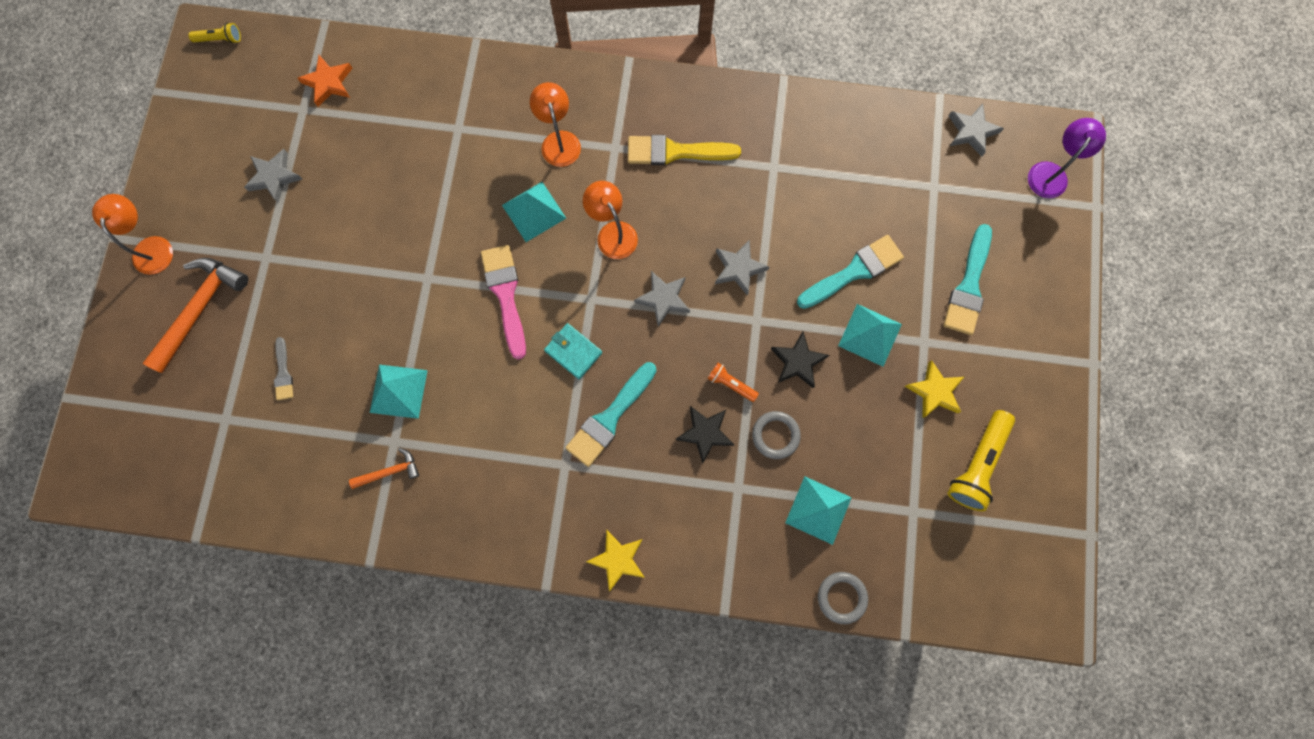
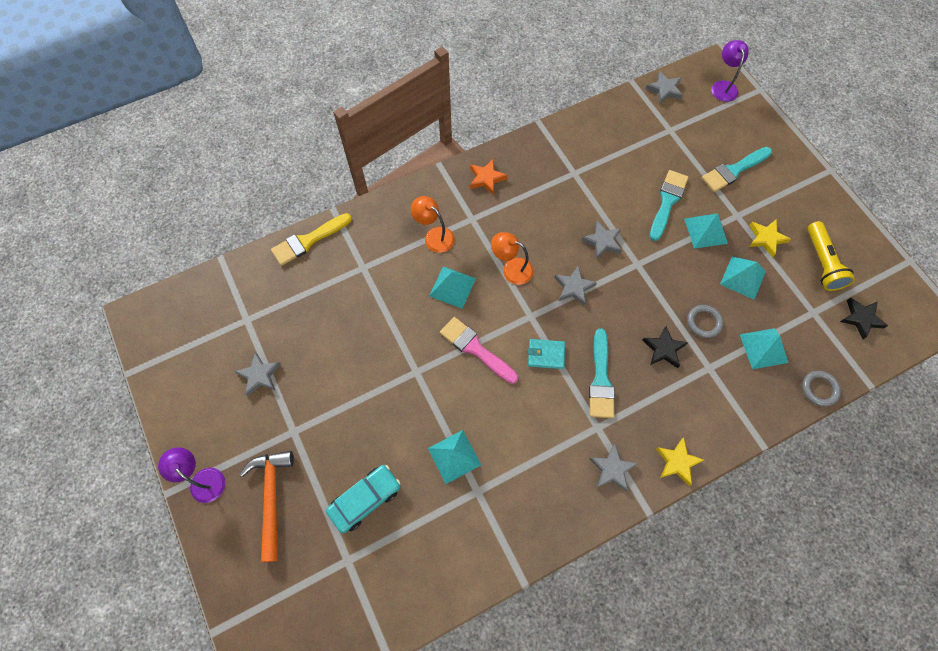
camera: 35 degrees left, 10 degrees down
(152, 247) = (203, 479): orange lamp -> purple lamp
(220, 39) = (151, 311): yellow flashlight -> none
(283, 372) = (365, 499): grey brush -> turquoise car
(328, 83) = (252, 292): orange star -> orange star (486, 178)
(390, 471) = (490, 512): orange hammer -> none
(544, 517) = (612, 469): none -> grey star
(675, 152) = (510, 199): yellow brush -> yellow brush (308, 240)
(731, 384) = (654, 310): orange flashlight -> none
(798, 362) = (680, 272): black star -> black star (861, 318)
(865, 417) = (743, 277): none -> turquoise pyramid
(968, 286) = (733, 170): turquoise brush -> turquoise brush turned 75 degrees clockwise

